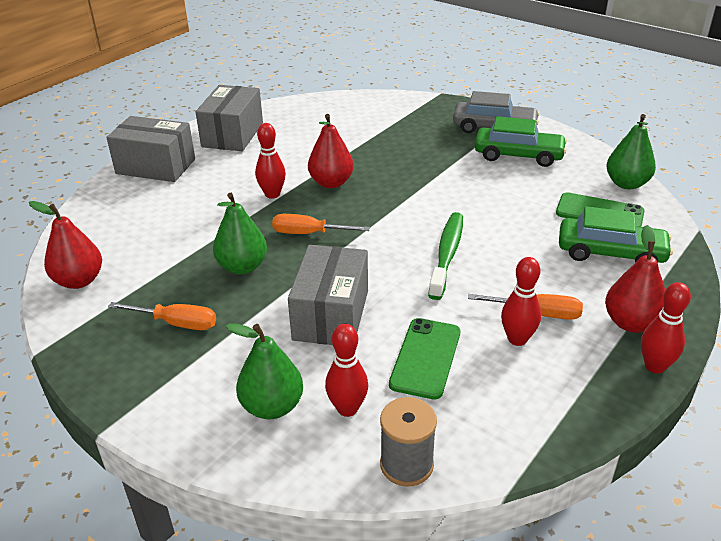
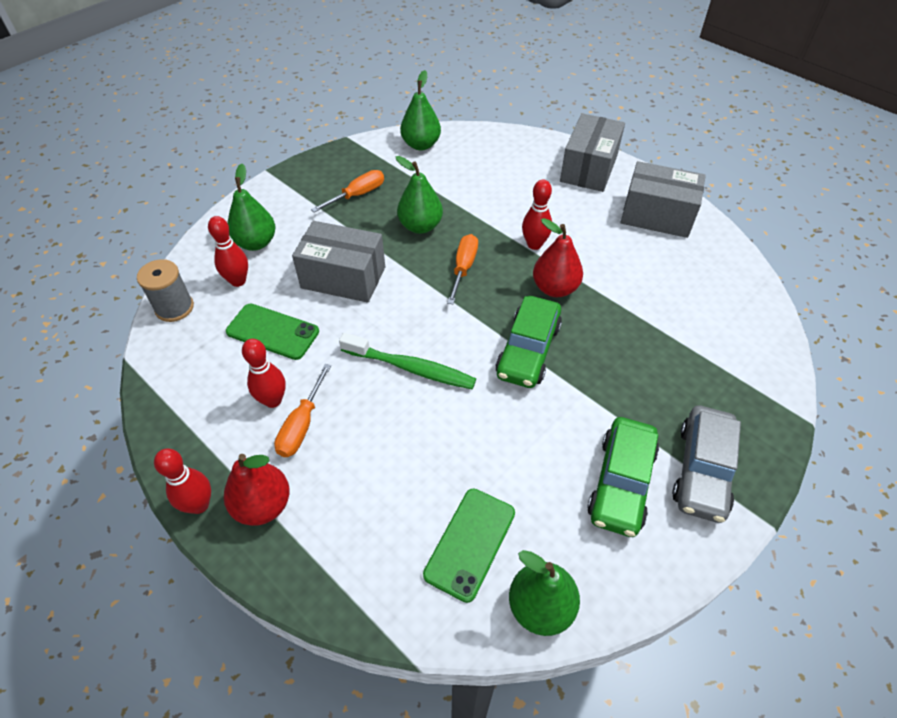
camera: 95 degrees right, 15 degrees up
(79, 281) = (421, 145): red pear -> green pear
(177, 323) = (358, 195): orange screwdriver -> orange screwdriver turned 150 degrees counterclockwise
(610, 253) = (383, 527): green car -> green car (528, 350)

